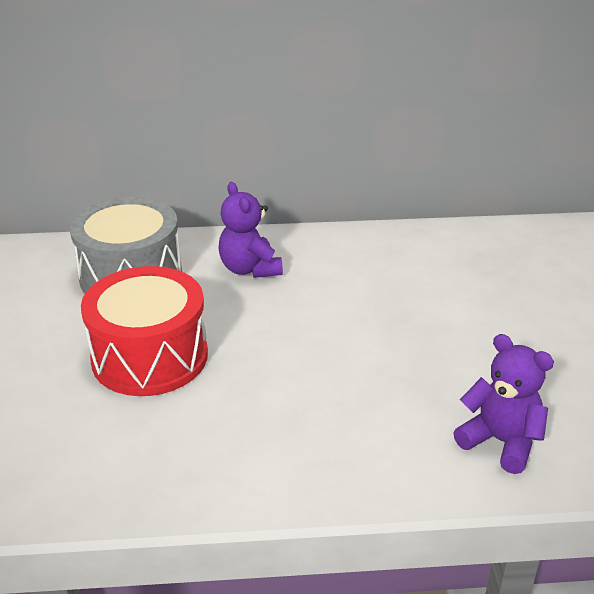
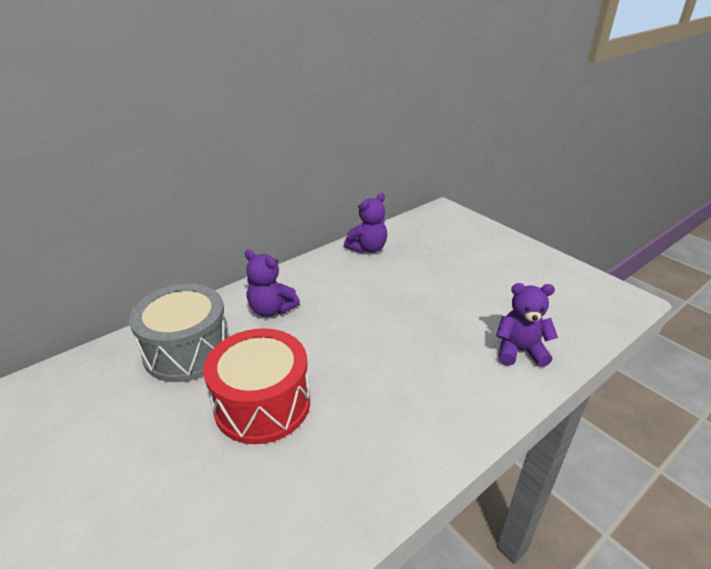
camera: 35 degrees left, 0 degrees up
(435, 242) = (368, 248): none -> purple teddy bear

